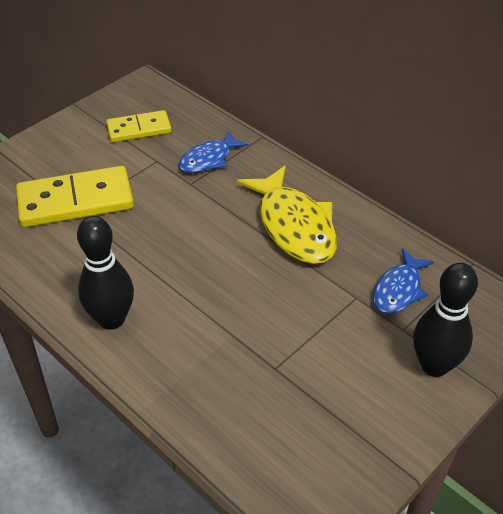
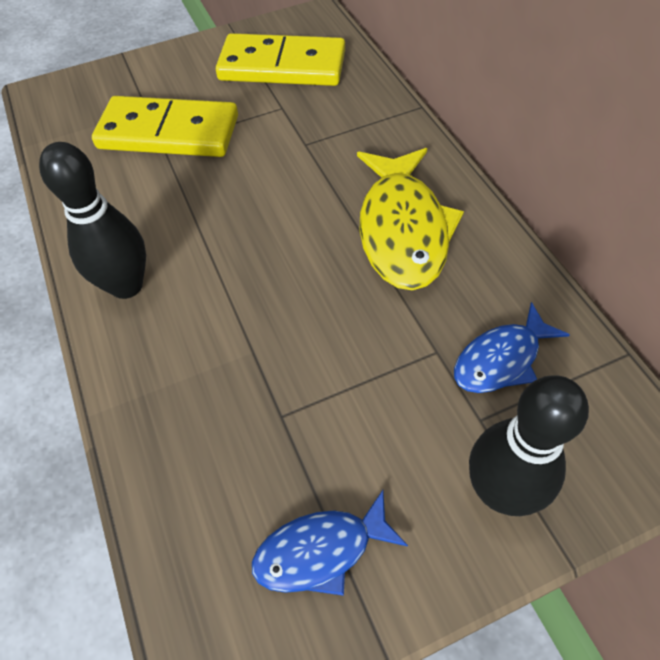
camera: 25 degrees right, 10 degrees up
(139, 129) = (282, 66): yellow domino -> yellow domino, size x1.65
(209, 159) = (342, 119): blue fish -> blue fish (321, 550)

